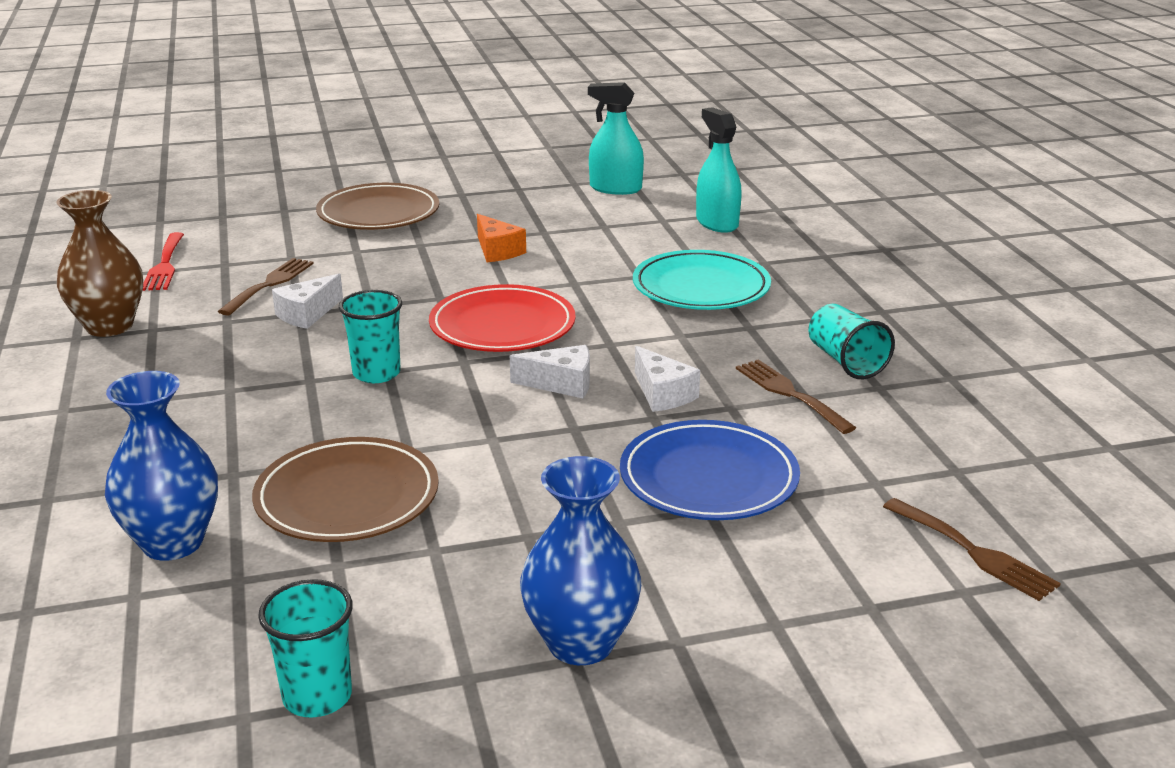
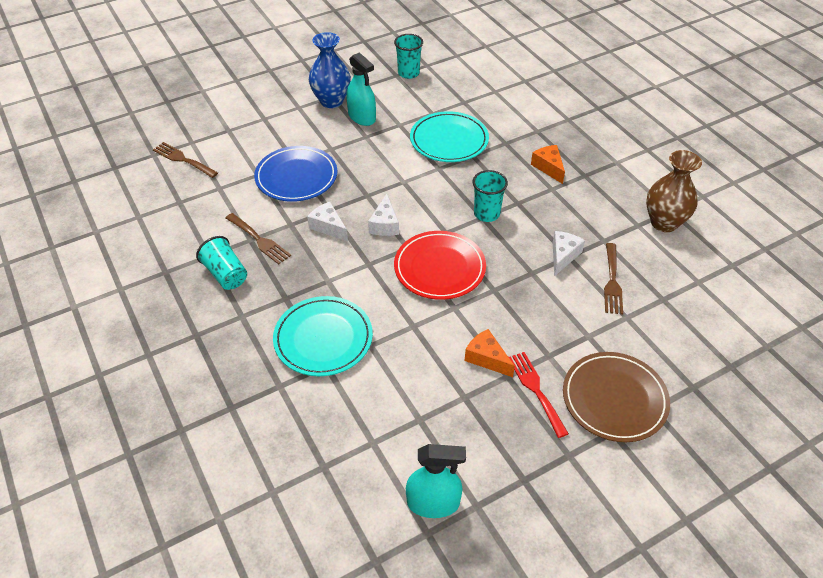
camera: 165 degrees right, 20 degrees up
(165, 265) = (700, 289): red fork -> red fork (535, 390)
(173, 542) = (500, 110): blue vase -> none
(197, 420) = (548, 167): none -> orange cheese
(347, 497) = (449, 140): brown plate -> turquoise plate
(561, 384) = (384, 224): white cheese -> white cheese turned 75 degrees counterclockwise
(717, 223) = (324, 447): turquoise spray bottle -> turquoise spray bottle (362, 117)

